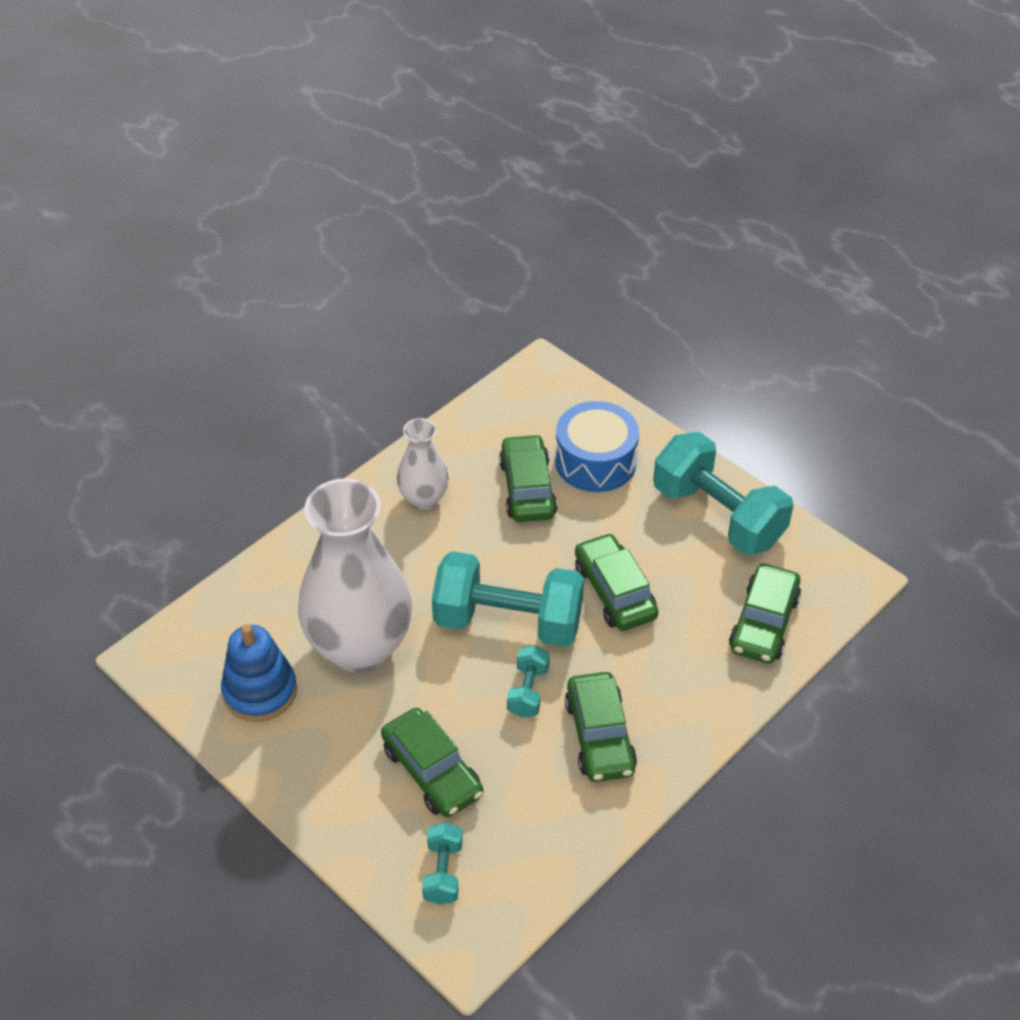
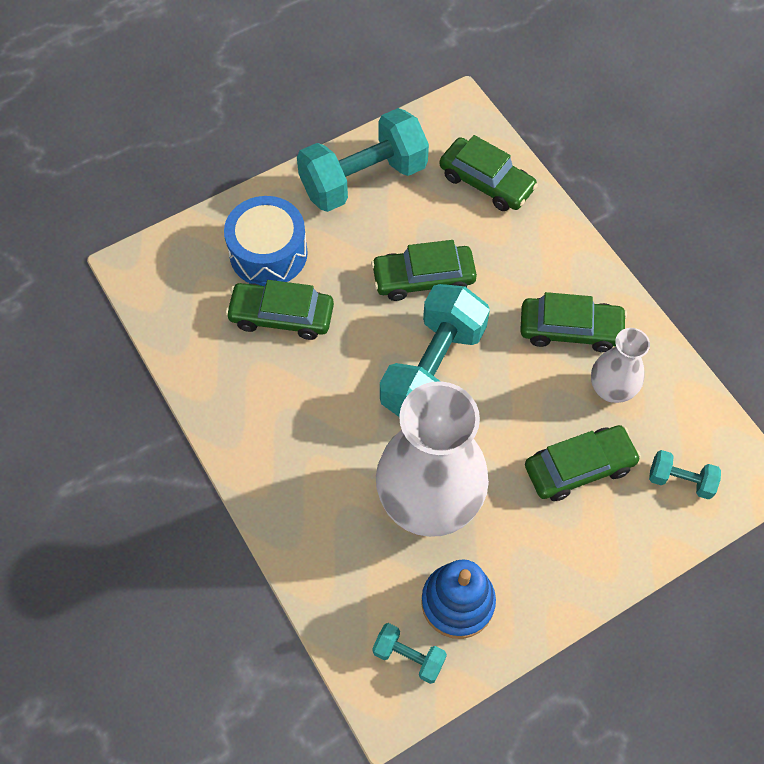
camera: 75 degrees left, 15 degrees up
(424, 499) = (264, 408): white vase -> white vase (611, 389)
(528, 691) = (512, 372): turquoise dumbbell -> turquoise dumbbell (408, 656)

